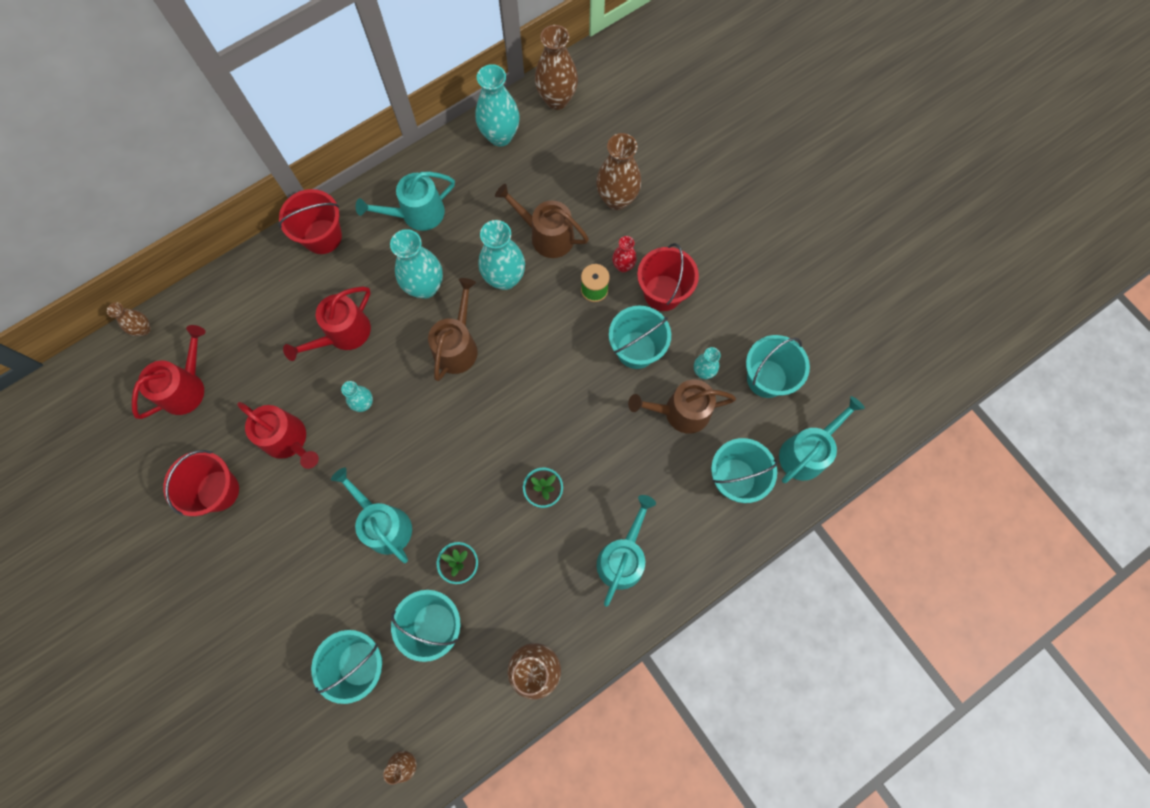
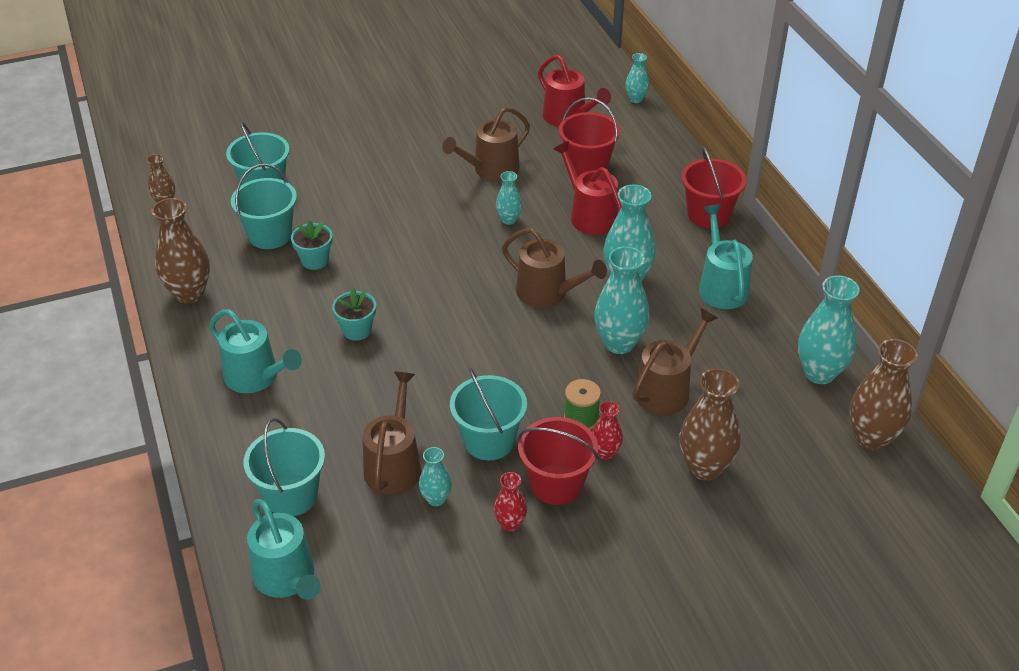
camera: 105 degrees right, 30 degrees down
(144, 329) = (636, 99): brown vase -> turquoise vase
(218, 490) = (461, 126): red bucket -> red bucket (587, 166)
(288, 440) = (491, 169): red watering can -> brown watering can
(384, 524) = (380, 217): turquoise watering can -> none
(708, 315) = (510, 524): none -> red vase
(766, 378) = (401, 563): turquoise bucket -> none

